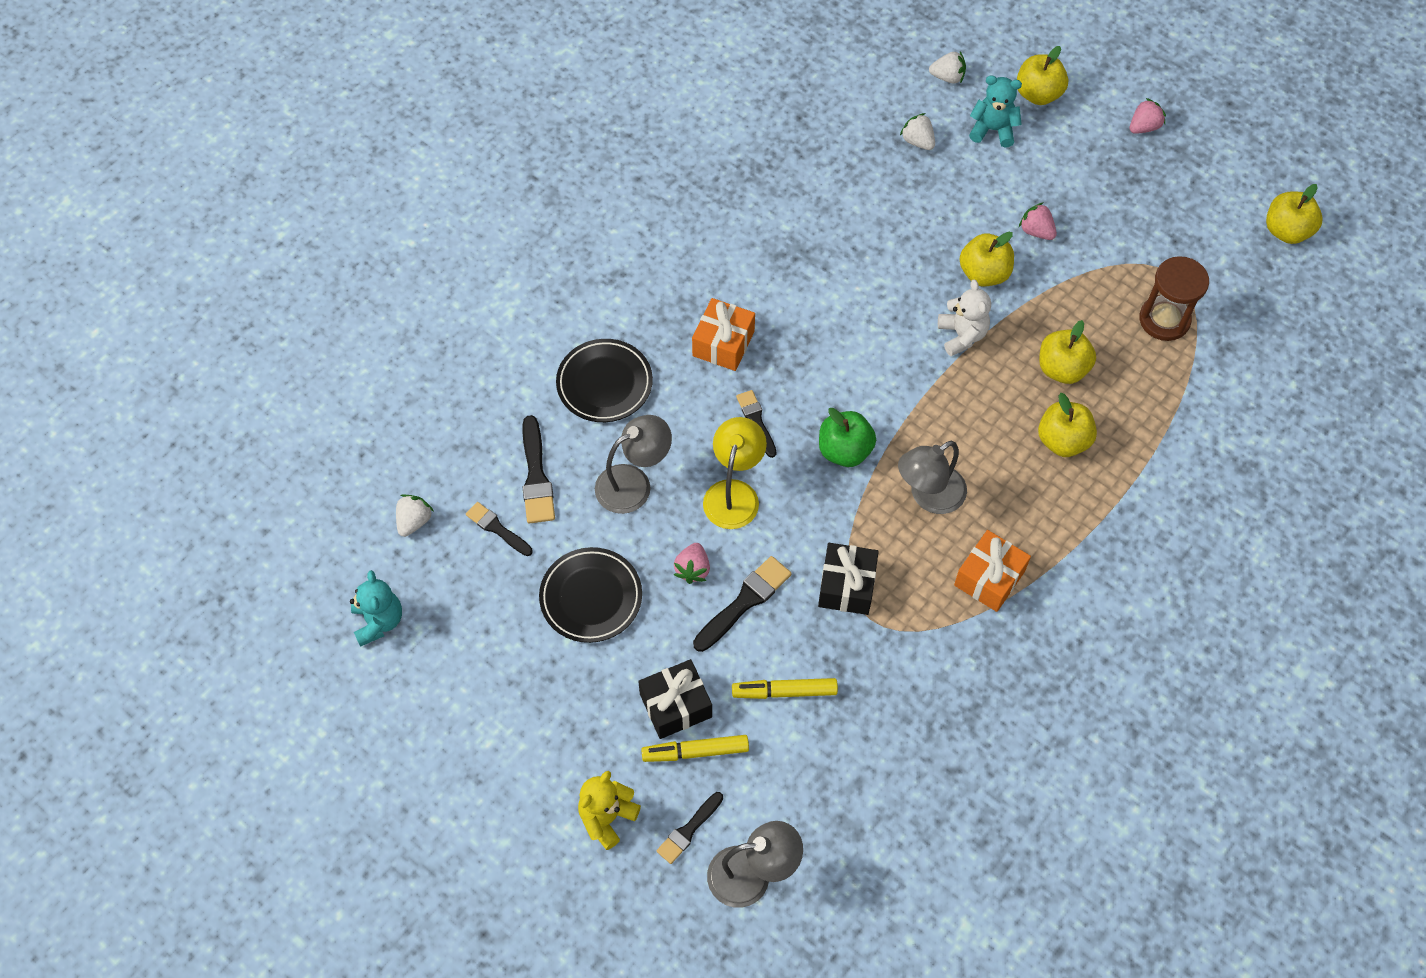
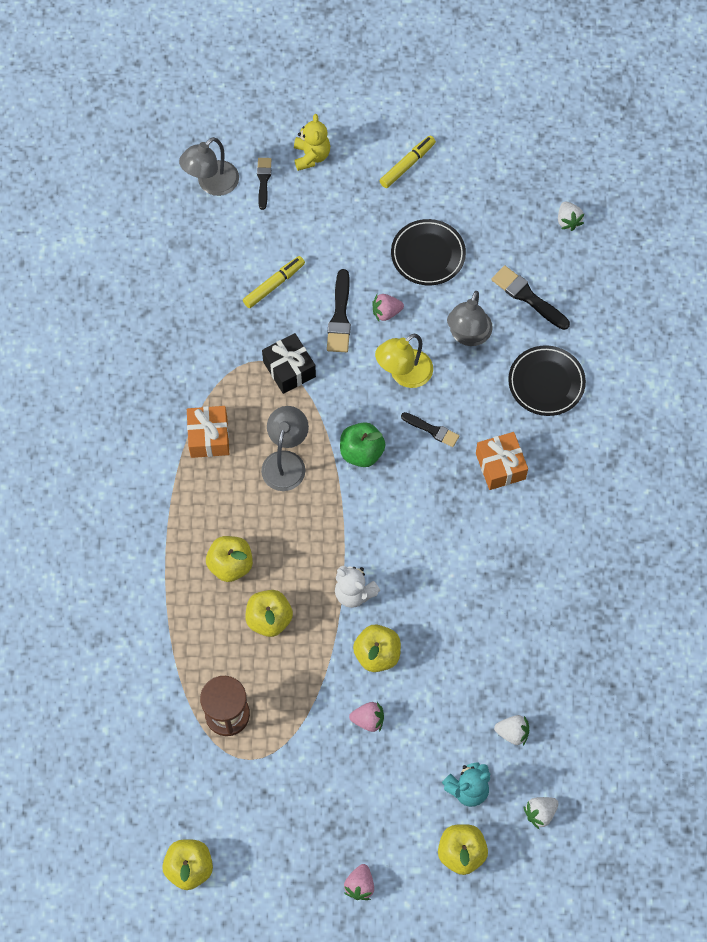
camera: 140 degrees right, 5 degrees up
(378, 621) = (528, 158): turquoise teddy bear -> none
(497, 528) = (518, 252): black brush -> none
(675, 705) = (327, 234): black gift -> none
(693, 569) = (386, 312): pink strawberry -> pink strawberry turned 75 degrees counterclockwise
(695, 751) = (295, 219): yellow marker -> yellow marker (407, 165)
(734, 493) = (404, 374): yellow lamp -> yellow lamp turned 75 degrees clockwise

